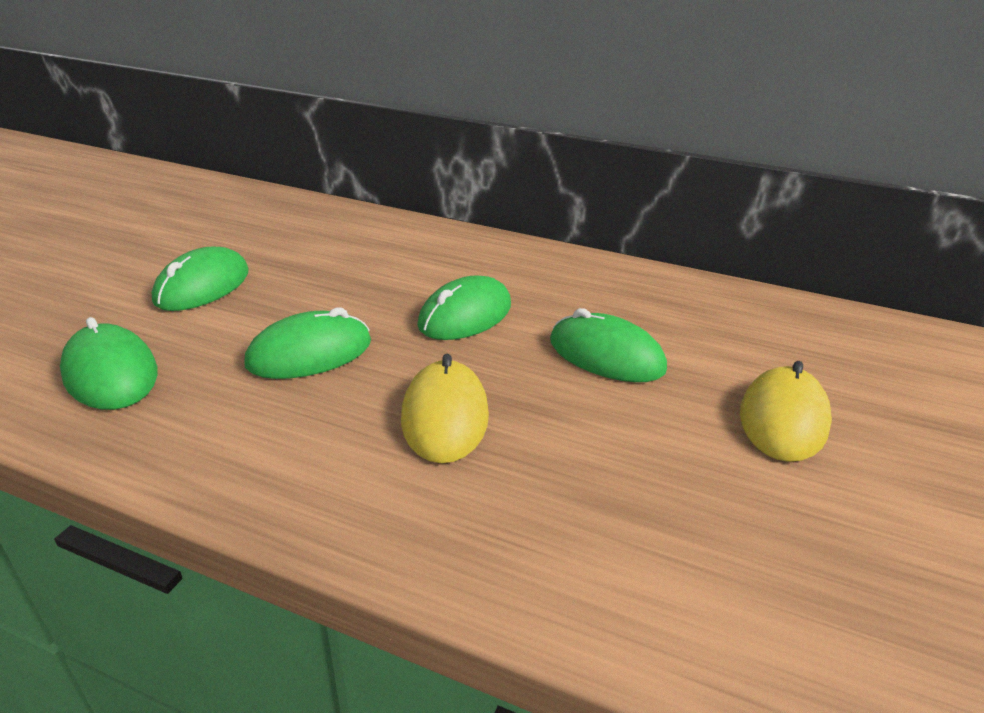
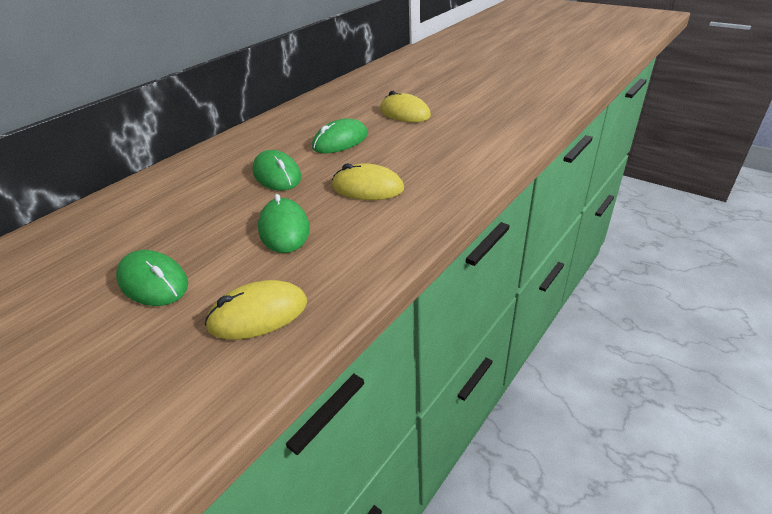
camera: 70 degrees left, 5 degrees up
(111, 373) = (258, 314): green mouse -> yellow mouse

